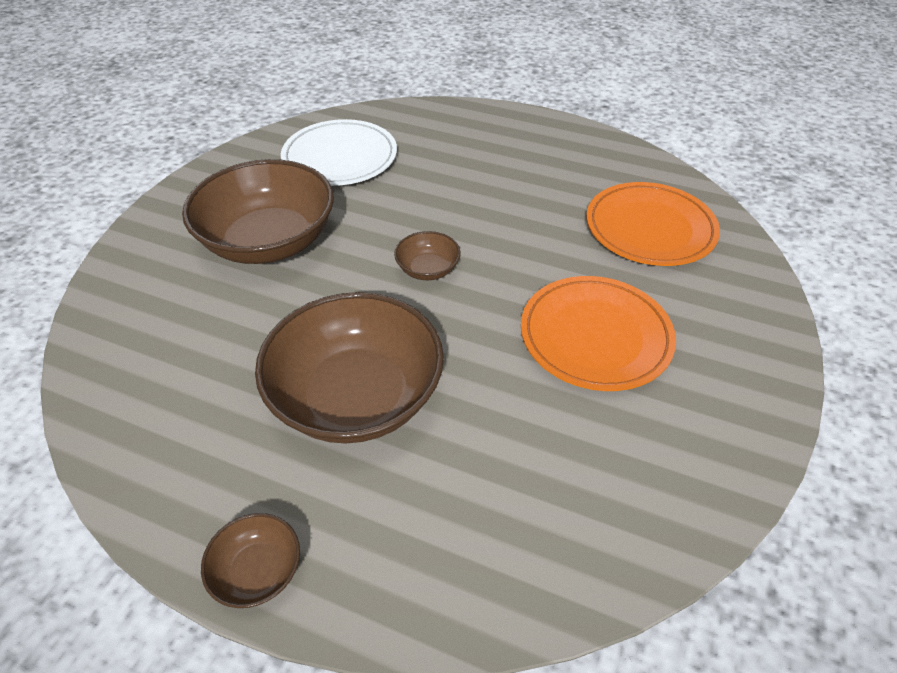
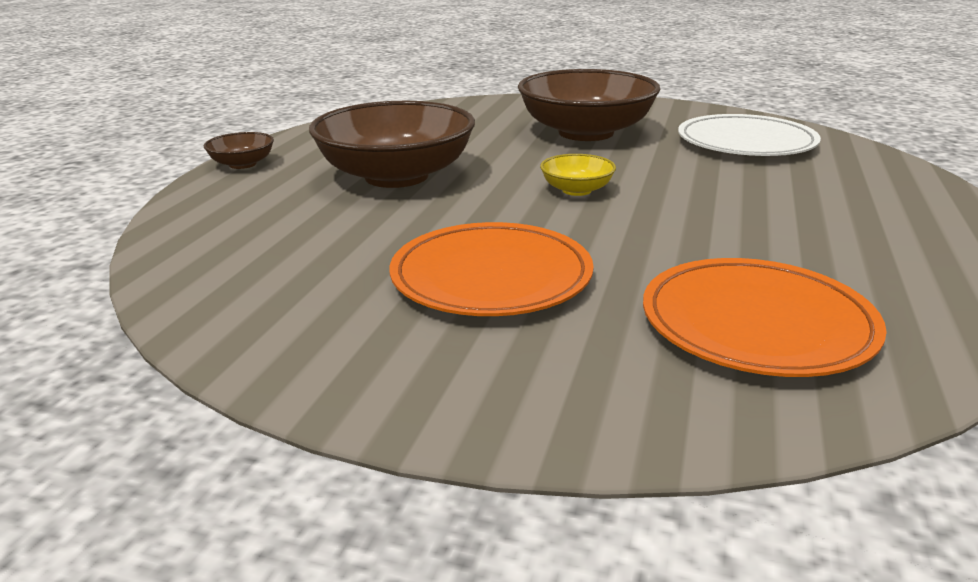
camera: 85 degrees right, 20 degrees down
(428, 269) = (576, 190): brown bowl -> yellow bowl

